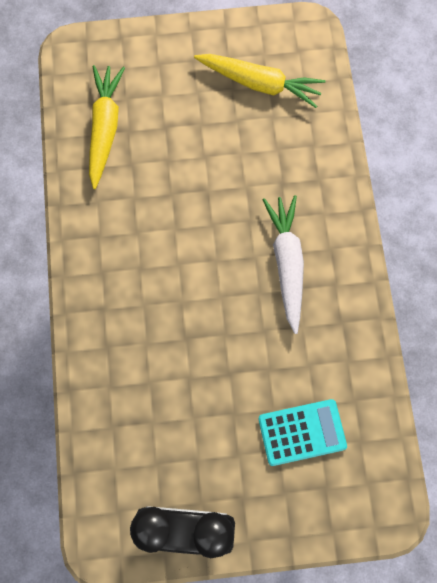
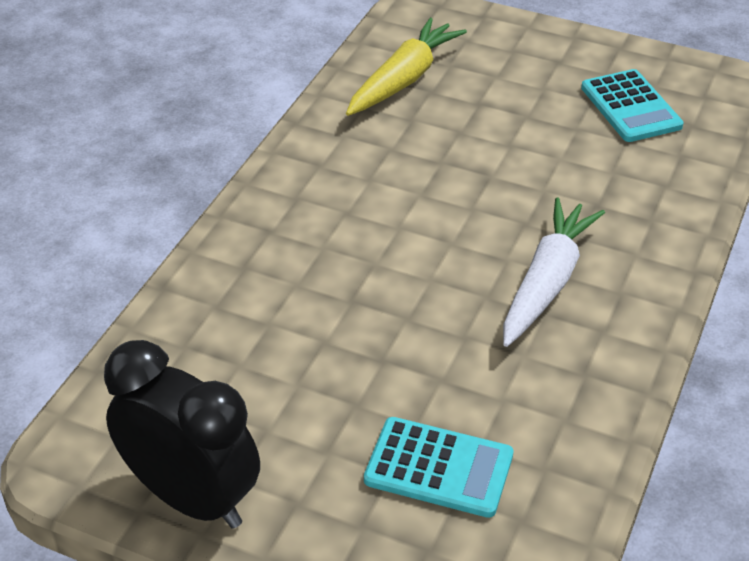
camera: 30 degrees right, 30 degrees down
(259, 83) = (631, 107): yellow carrot -> turquoise calculator

